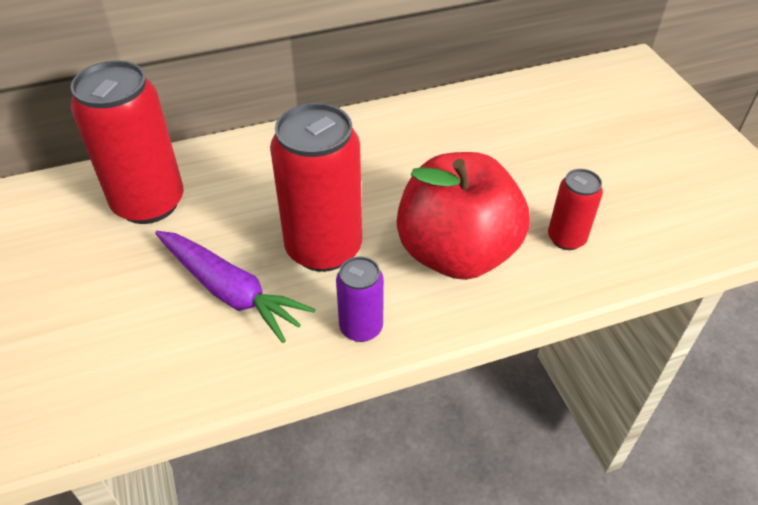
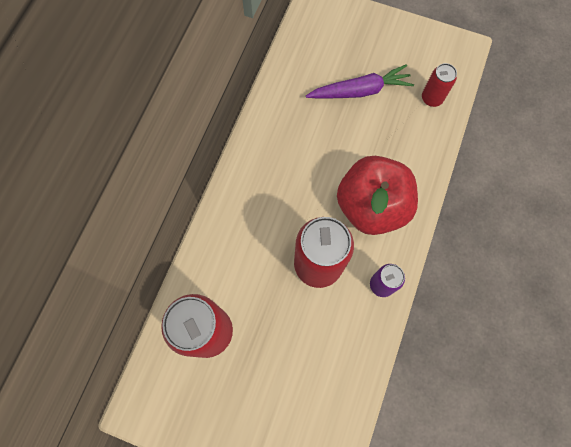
camera: 50 degrees left, 25 degrees up
(230, 291) = (311, 330): purple carrot -> purple carrot (360, 91)
(566, 238) = (402, 150): red can -> red can (432, 98)

